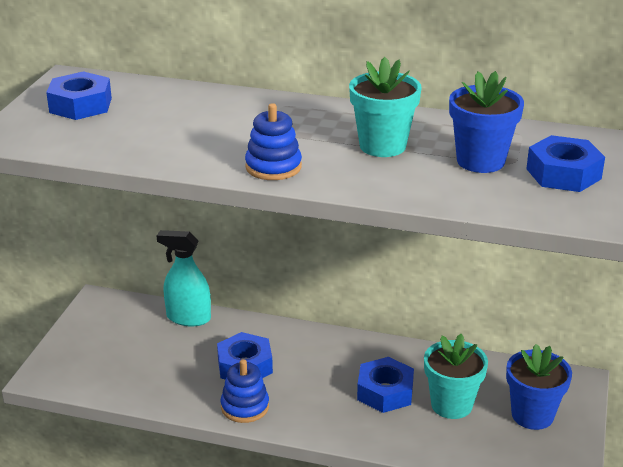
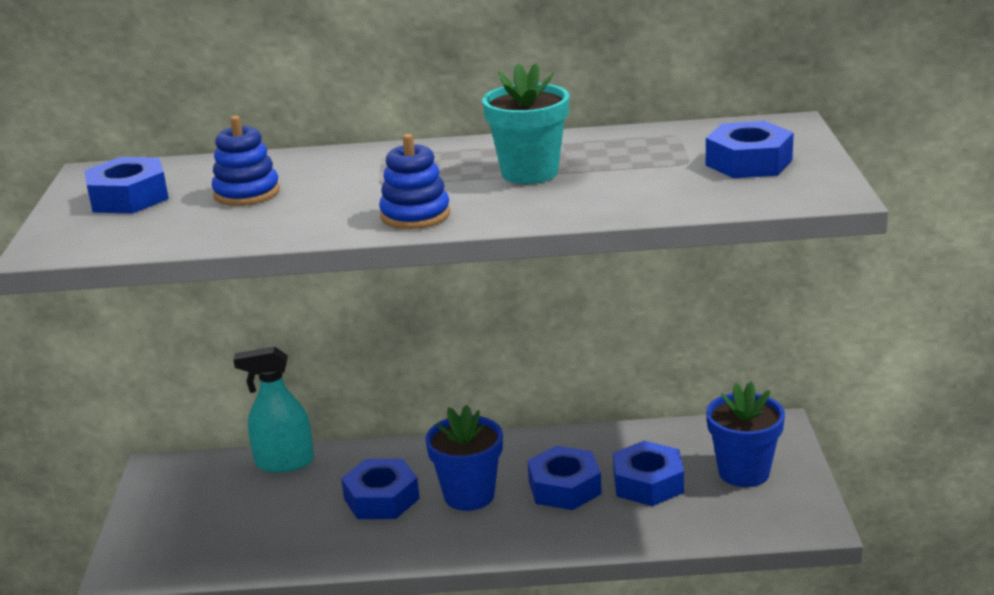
camera: 15 degrees left, 5 degrees down
(245, 407) = (403, 543): blue stacking toy -> blue stacking toy (247, 193)
(451, 405) = (648, 483): turquoise flower pot -> blue nut
(480, 161) = (650, 167): blue flower pot -> blue flower pot (469, 495)

